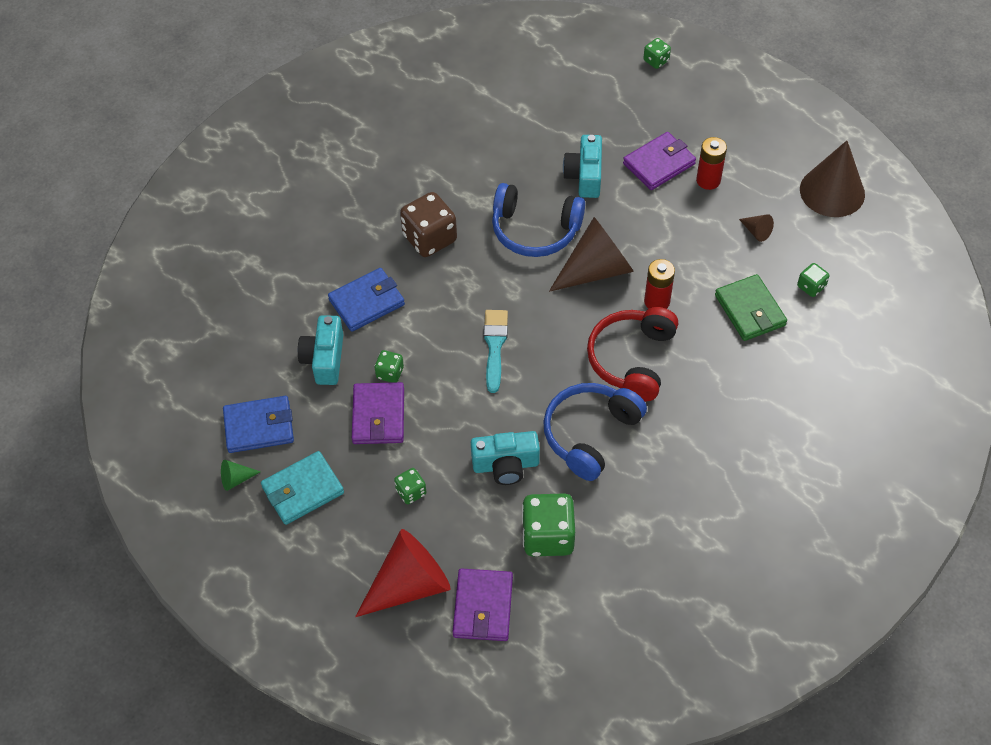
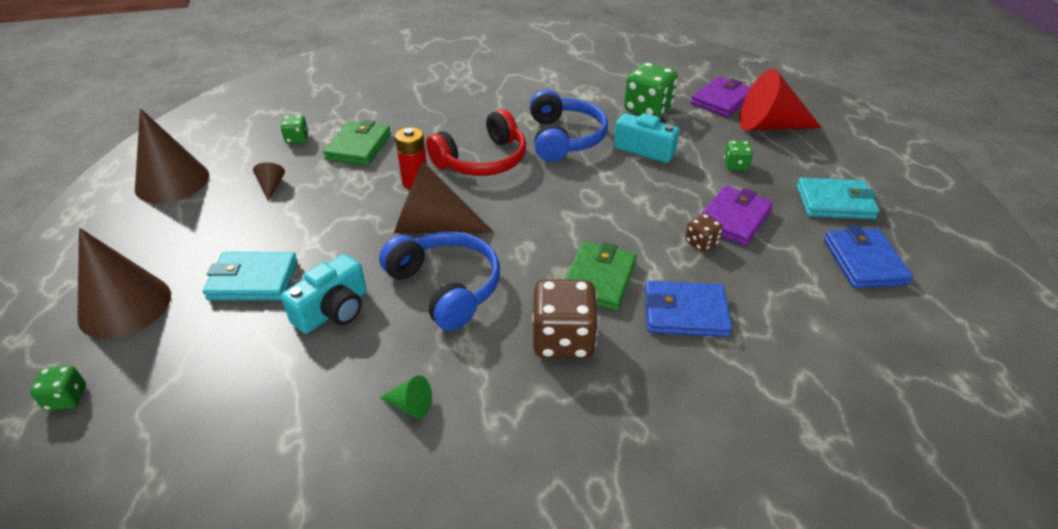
camera: 145 degrees left, 15 degrees down
(236, 479) = (901, 235): green cone -> green cone (410, 405)
(259, 426) = (864, 262): blue wallet -> blue wallet turned 60 degrees clockwise
(324, 359) = (764, 284): turquoise camera -> none
(390, 373) = (701, 243): green dice -> brown dice
(441, 295) = (598, 279): none -> green wallet
(495, 346) = (584, 217): turquoise brush -> none
(590, 434) = (564, 138): blue headphones -> blue headphones turned 75 degrees counterclockwise
(659, 164) = (253, 280): purple wallet -> turquoise wallet
(707, 108) = (125, 306): none -> brown cone
(708, 180) = (239, 241): red battery -> none

